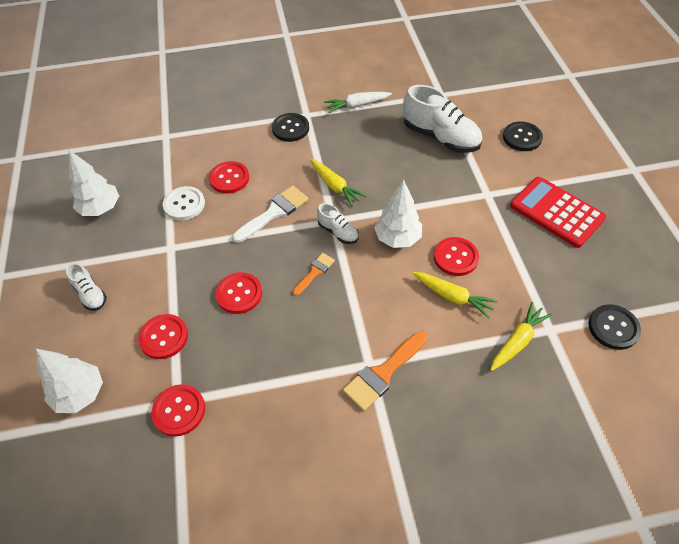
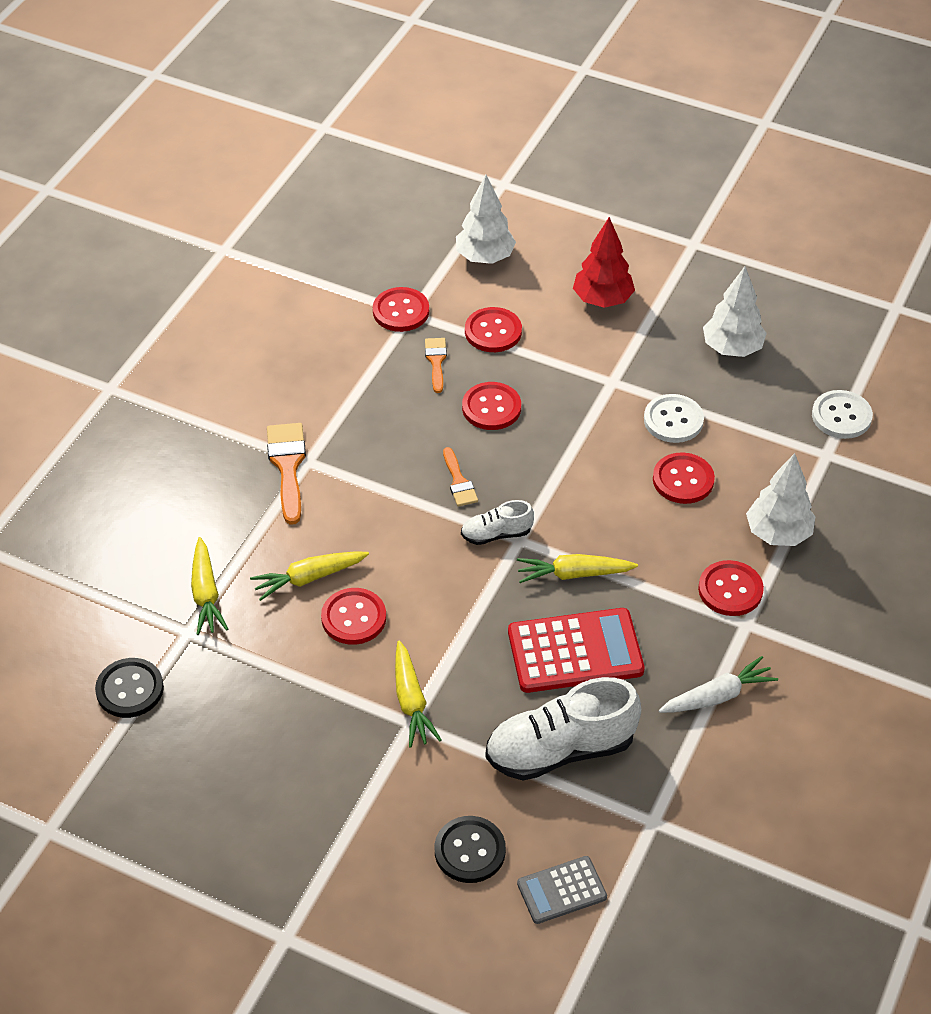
camera: 125 degrees right, 5 degrees down
(90, 294) = (602, 300): white shoe -> red tree
(130, 142) = (841, 416): none -> white button
(218, 352) = (436, 361): none -> orange brush
(274, 212) = (583, 493): white brush -> none
(290, 128) = (730, 590): black button -> red button
(357, 105) = (717, 696): white carrot -> white carrot turned 45 degrees clockwise
(397, 238) = (433, 583): white tree -> white tree (778, 534)
(476, 202) = (411, 701): none -> yellow carrot
(503, 103) = (561, 890): none -> grey calculator
(556, 212) = (312, 774): red calculator -> red calculator (575, 652)

